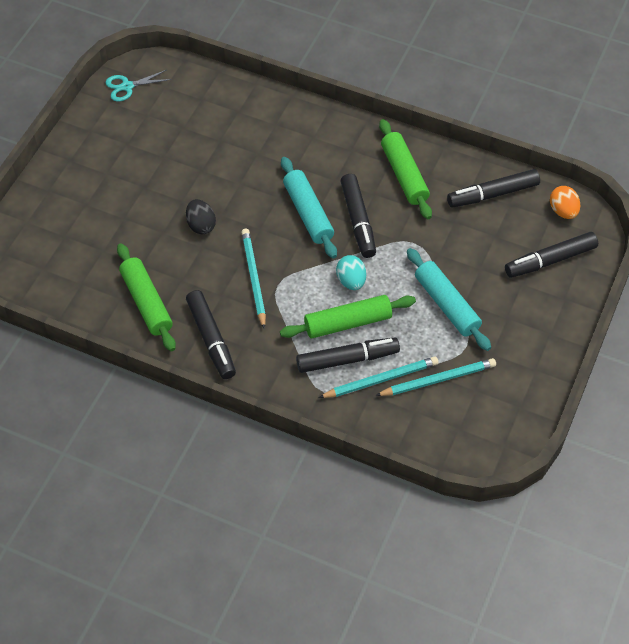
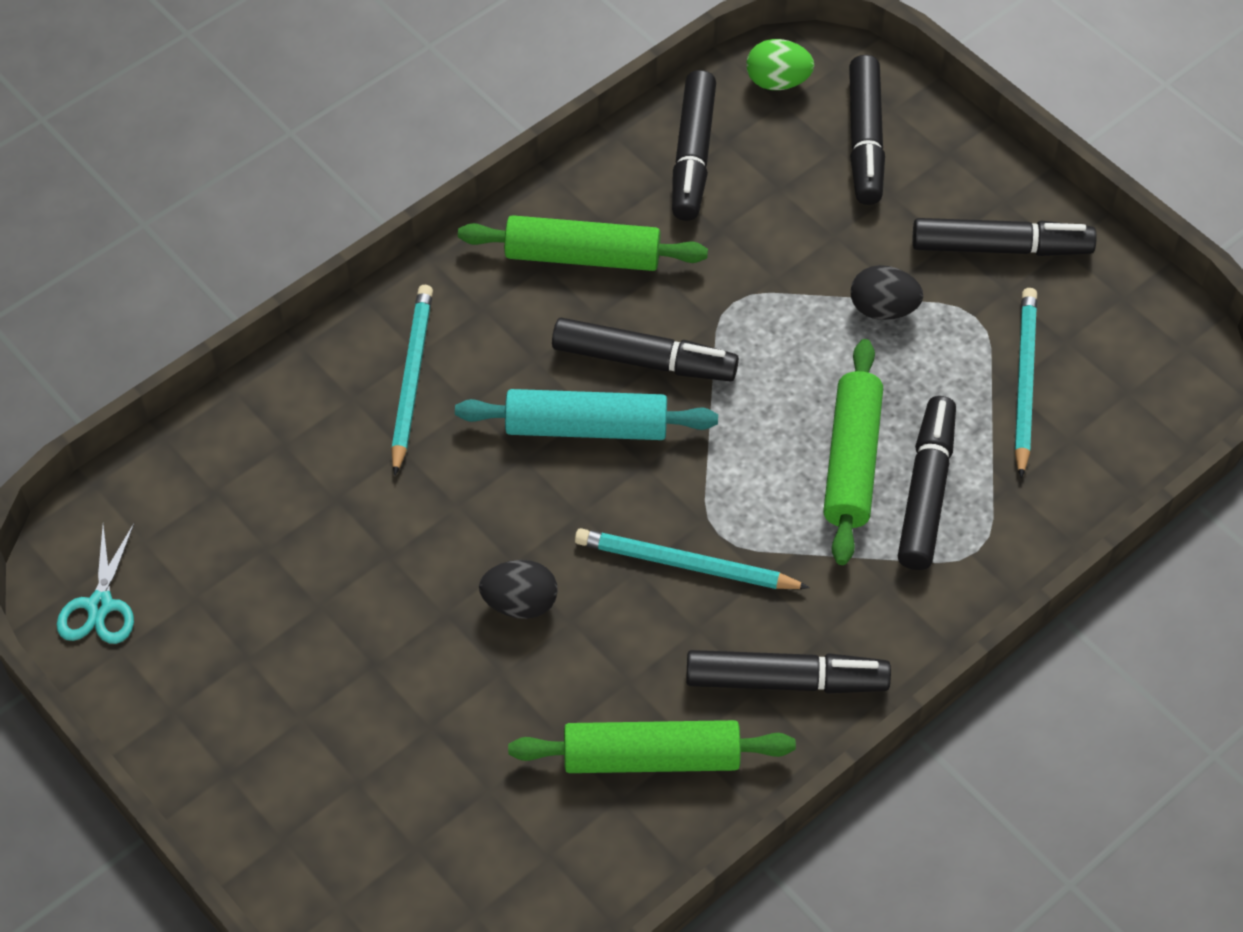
camera: 65 degrees left, 0 degrees up
(351, 281) = (767, 422): turquoise egg -> none
(381, 379) = (988, 460): turquoise pencil -> turquoise pencil (411, 379)
(447, 304) = (883, 309): turquoise rolling pin -> black egg
(518, 342) = (1001, 247): none -> black marker
(563, 211) = (777, 82): orange egg -> green egg

